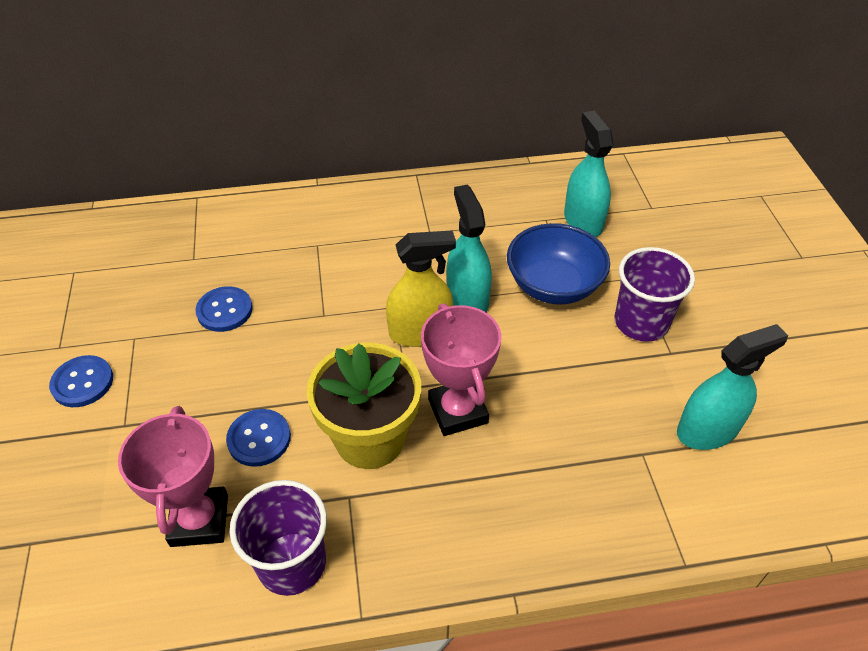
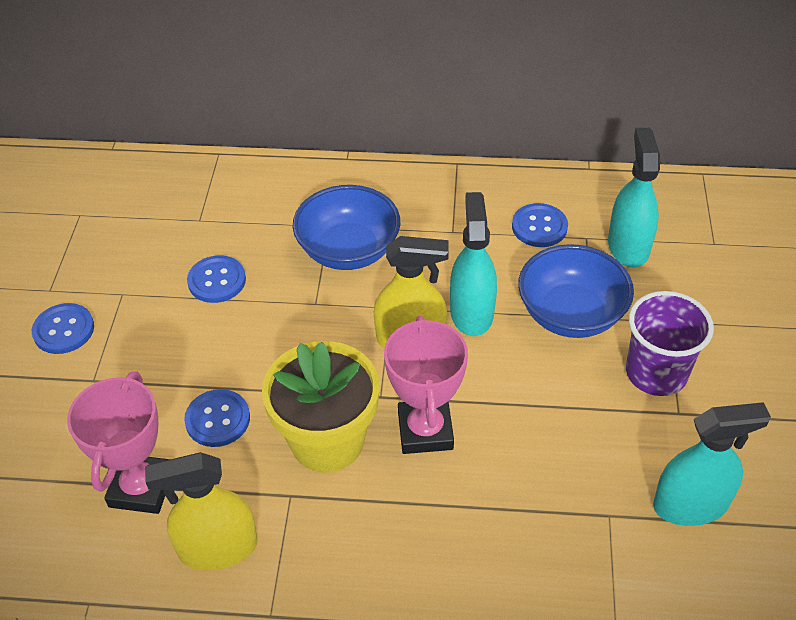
camera: 15 degrees right, 0 degrees up
(292, 563) = (218, 548): purple cup -> yellow spray bottle
(341, 263) = (348, 250): none -> blue bowl
(503, 217) = (539, 227): none -> blue button

